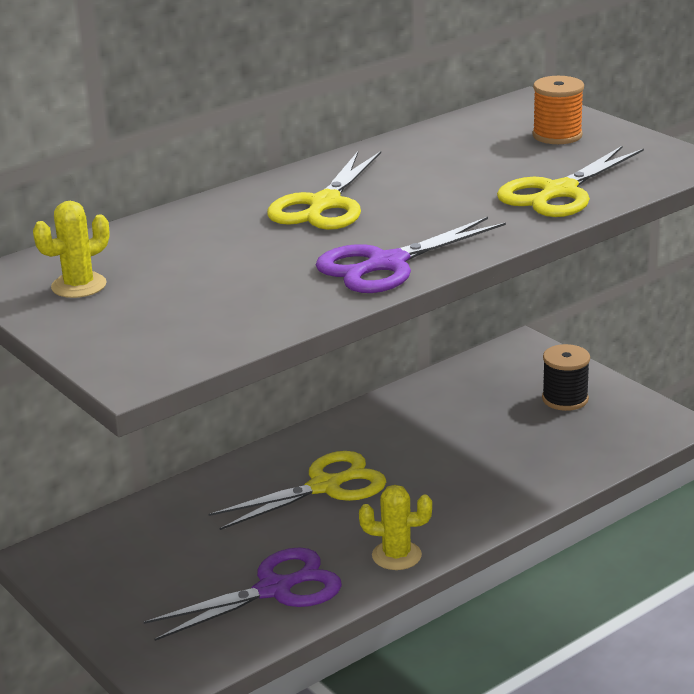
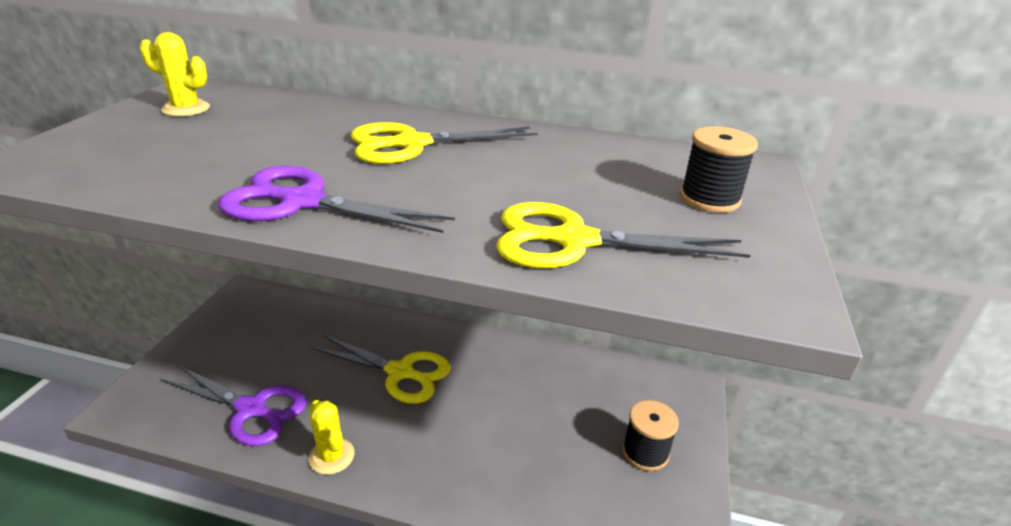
camera: 50 degrees right, 5 degrees up
(557, 135) = (709, 199): orange spool -> black spool

